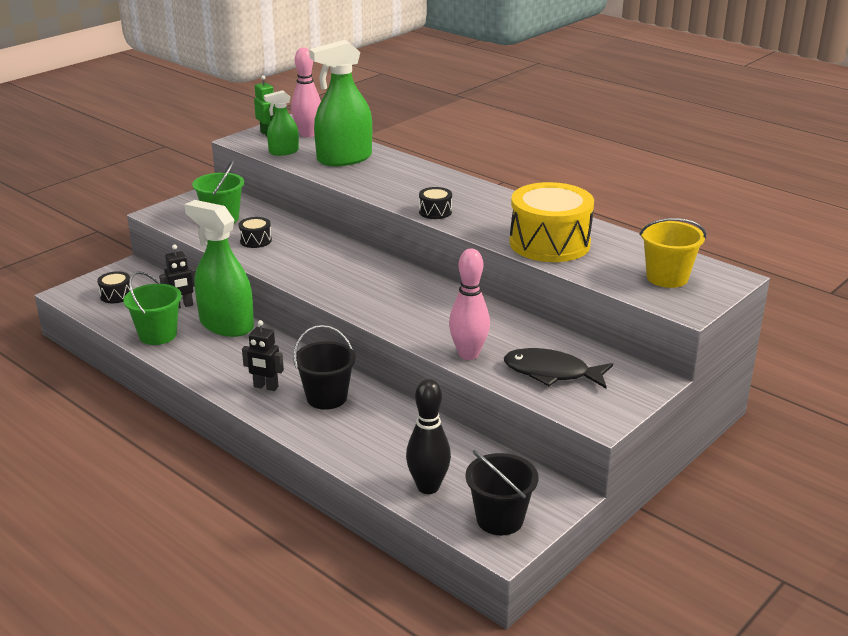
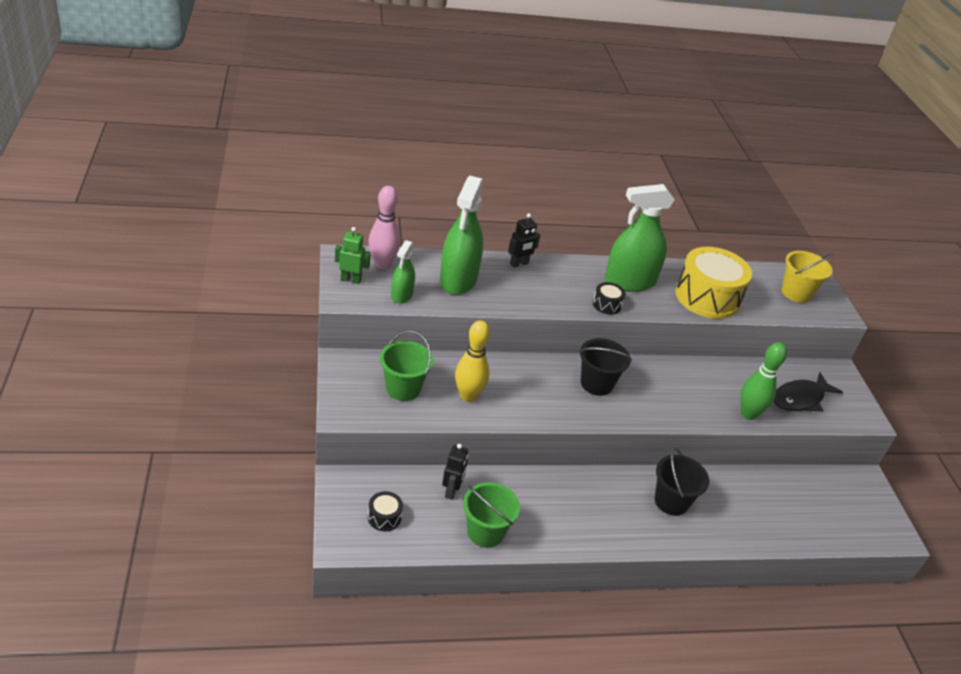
camera: 55 degrees left, 10 degrees up
(226, 325) = (512, 486): green spray bottle -> green spray bottle (629, 282)
(255, 240) = (468, 396): black drum -> yellow bowling pin
(265, 387) = (627, 521): black robot -> black robot (519, 264)
(428, 487) = (817, 525): black bowling pin -> none
(468, 354) = (748, 414): pink bowling pin -> green bowling pin
(499, 519) = (871, 519): black bucket -> black bucket (596, 384)

